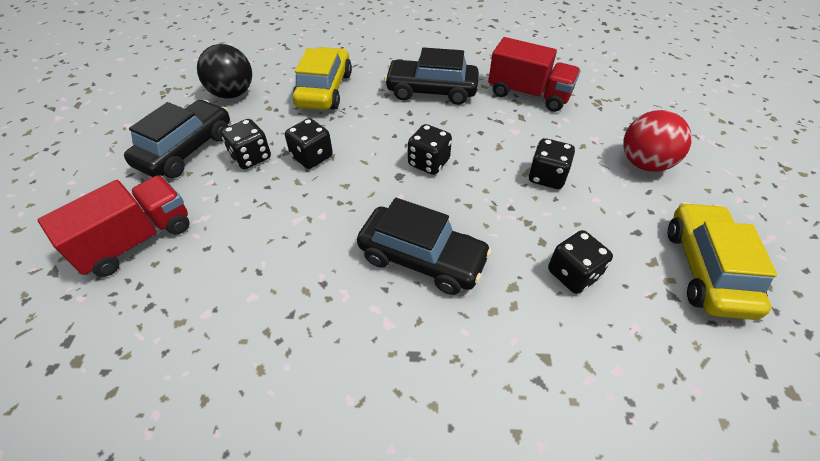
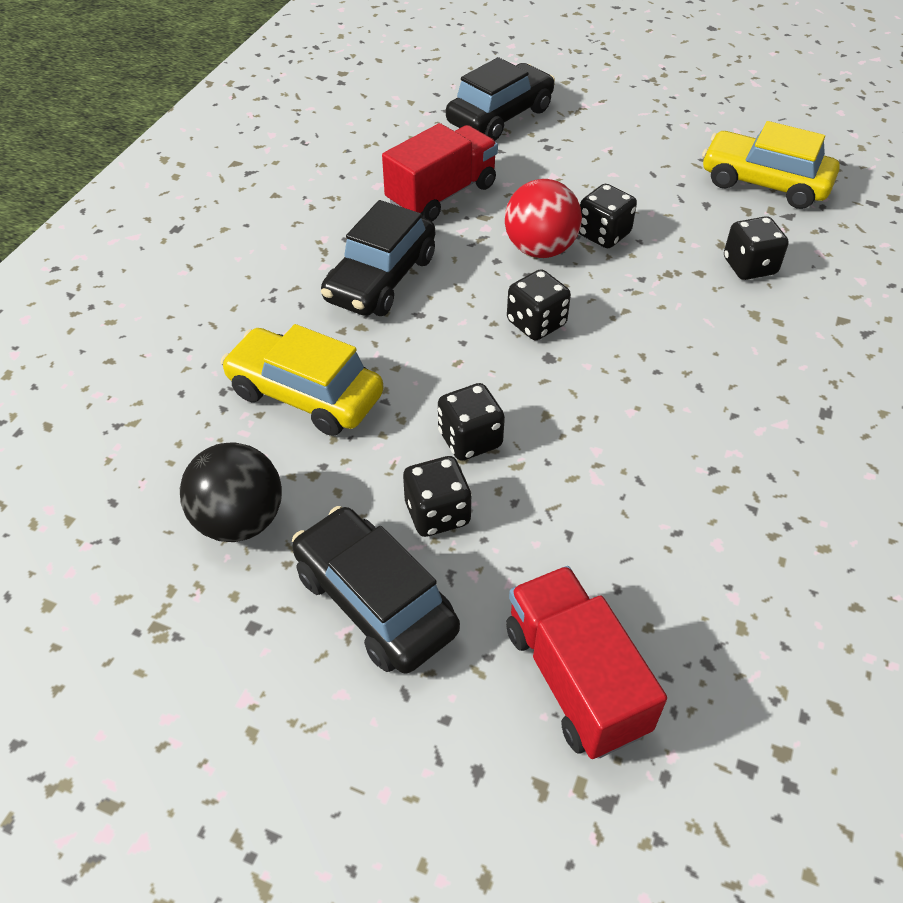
camera: 70 degrees left, 0 degrees up
(422, 258) = (698, 372): black car -> black car (500, 116)
(644, 163) = (610, 159): red ball -> red ball (540, 249)

